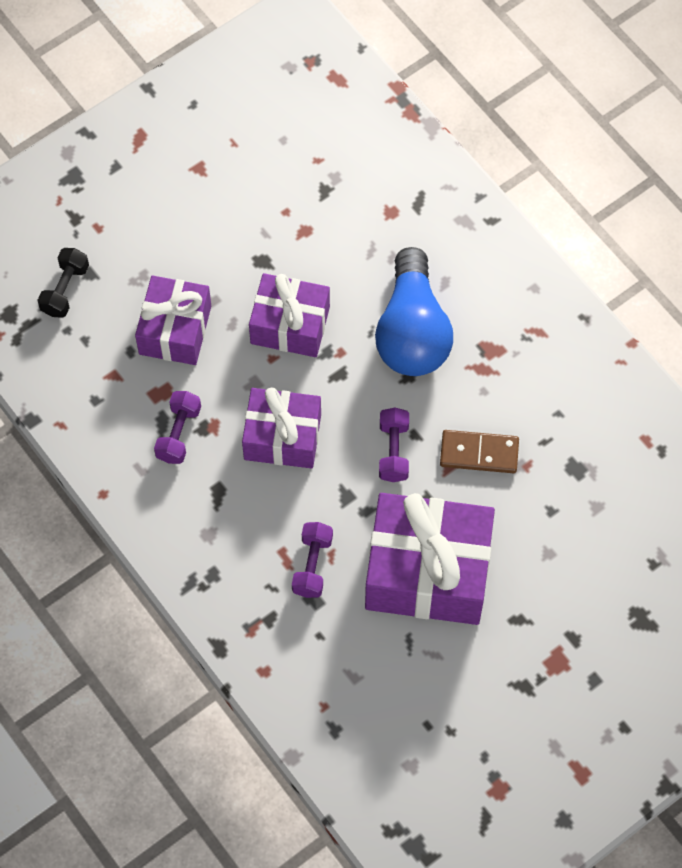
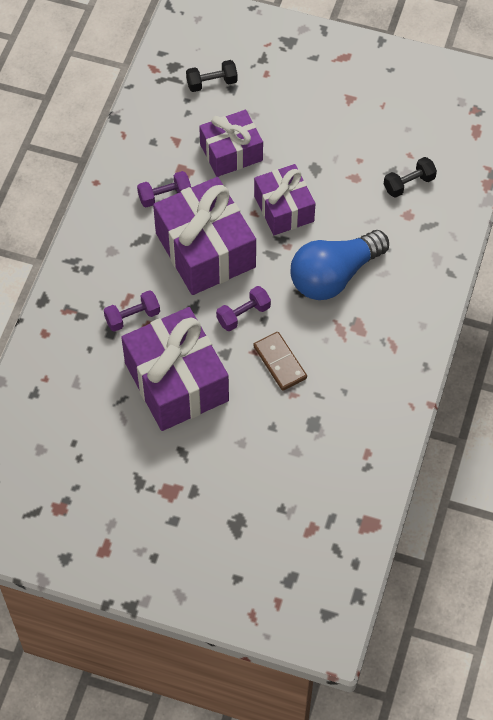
camera: 55 degrees right, 5 degrees down
(282, 437) = (205, 250): purple gift -> purple gift, size x1.59
(353, 185) = (409, 184): none -> black dumbbell

